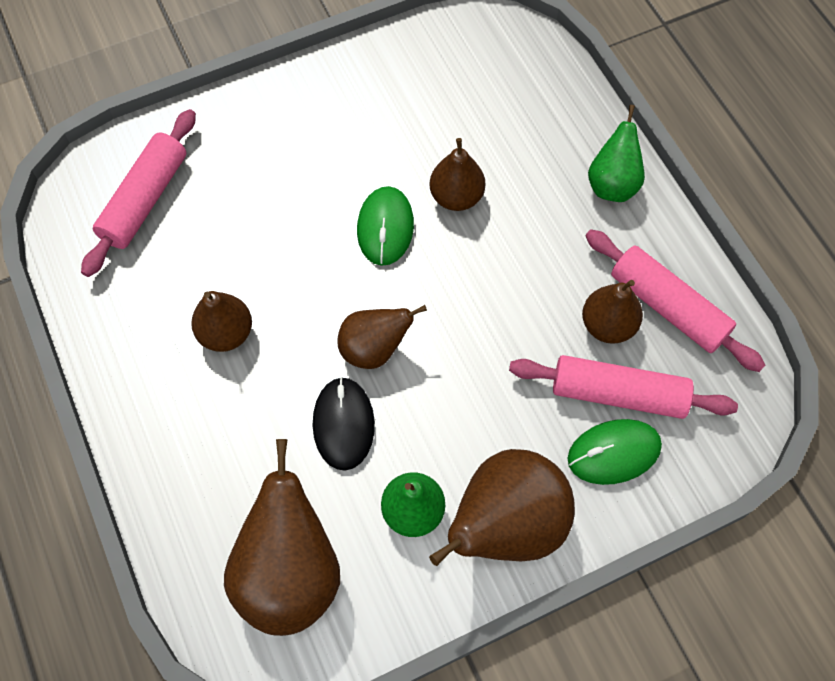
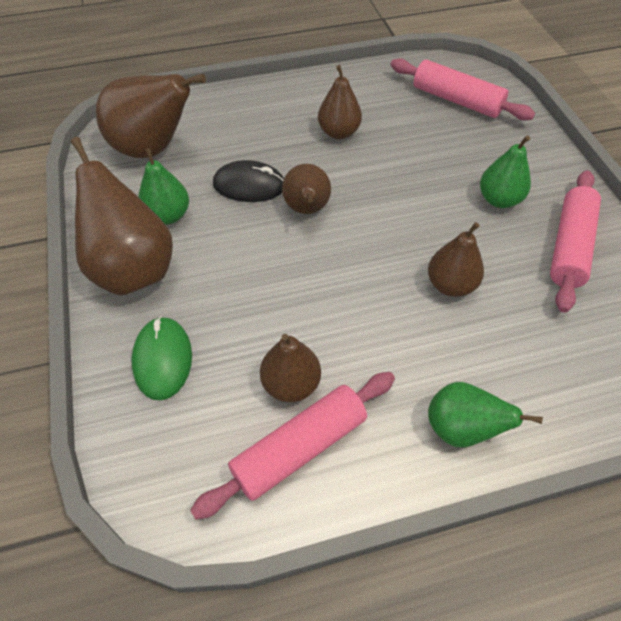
camera: 100 degrees right, 10 degrees down
(325, 154) = (499, 199): none -> green pear
(385, 227) = (421, 230): green mouse -> none
(618, 393) = (218, 376): pink rolling pin -> pink rolling pin (569, 246)

